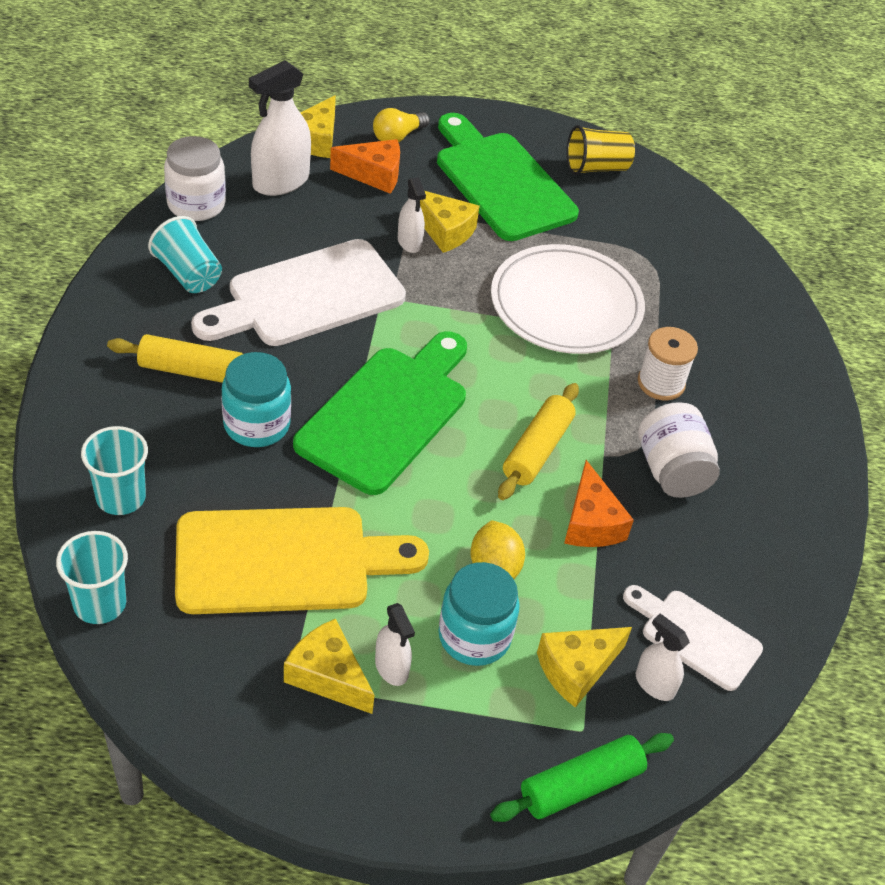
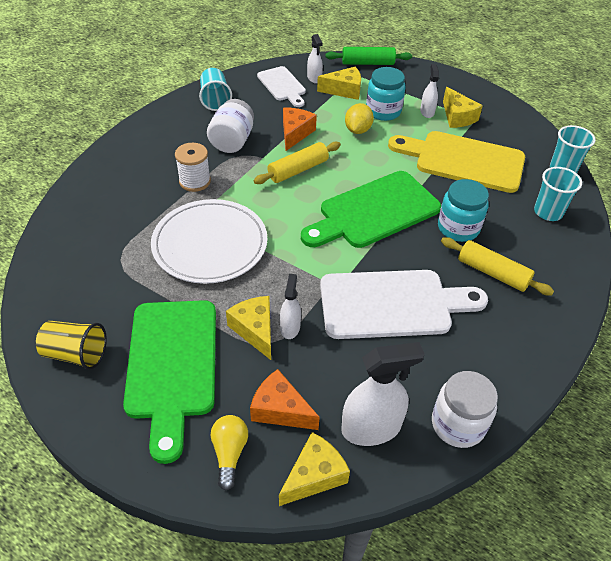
camera: 150 degrees left, 0 degrees up
(188, 274) = (480, 351): turquoise cup -> turquoise cup (215, 100)
(398, 136) = (229, 453): yellow light bulb -> yellow light bulb turned 75 degrees counterclockwise

